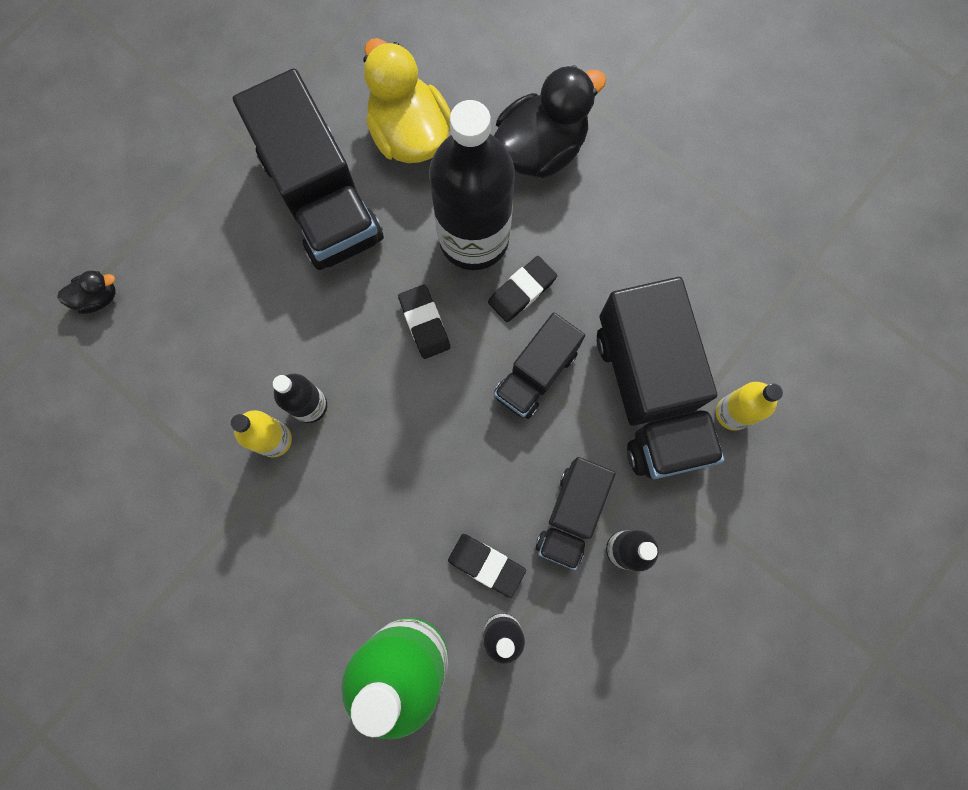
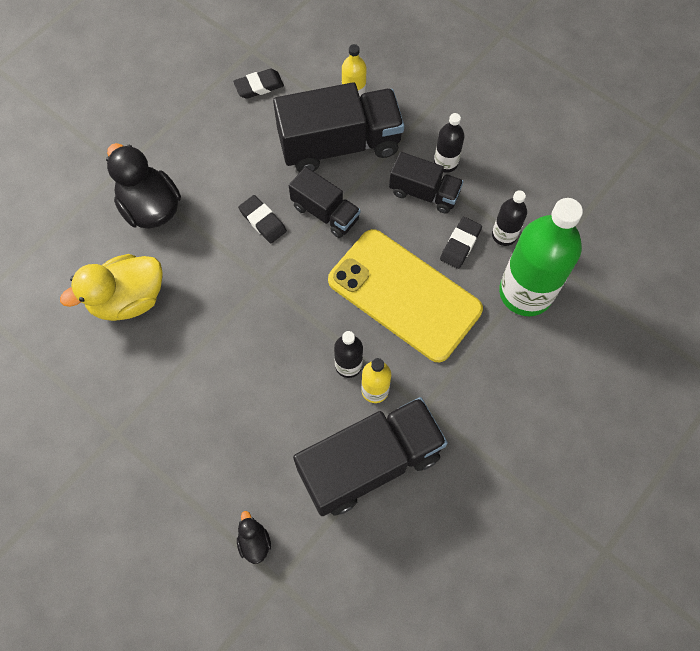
camera: 90 degrees left, 10 degrees down
(321, 198) = (177, 364): black truck -> black truck (370, 463)
(408, 481) = (404, 295): none -> yellow phone
(424, 323) = (285, 286): black eraser -> black eraser (259, 86)
(474, 238) = (220, 253): black bottle -> none

